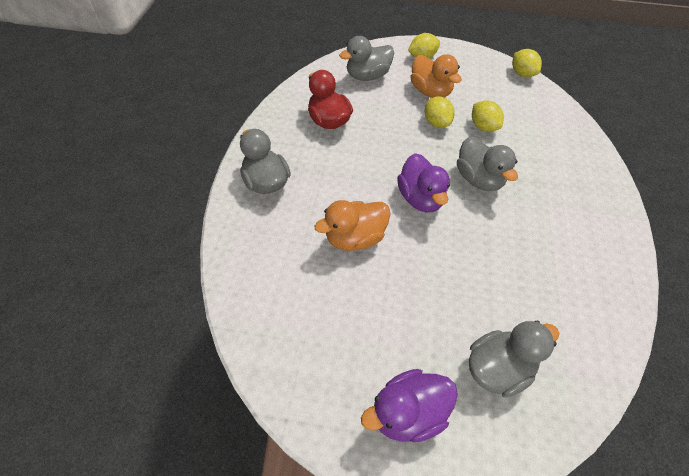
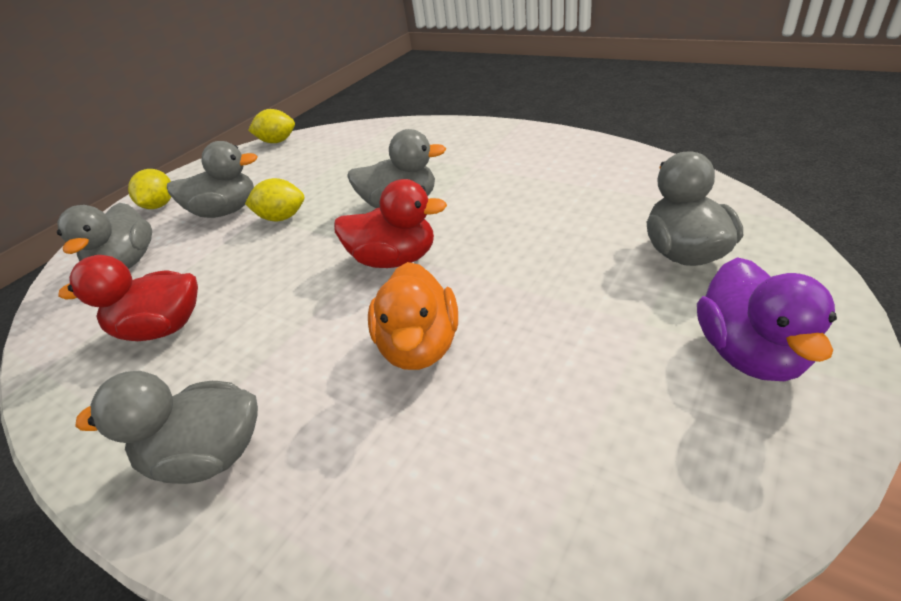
camera: 60 degrees left, 15 degrees down
(420, 198) = (395, 259): purple duck -> red duck
(430, 92) = (226, 211): orange duck -> grey duck
(483, 126) = (325, 183): yellow lemon -> none

